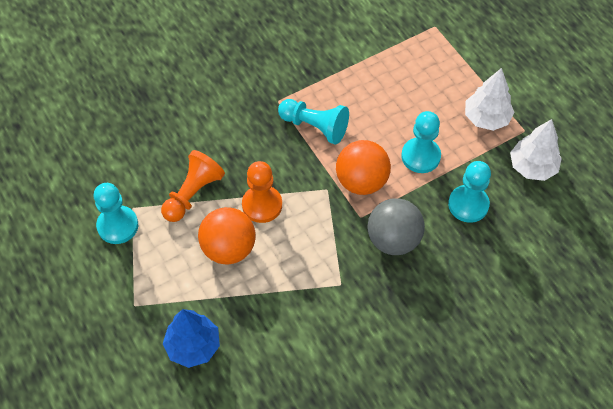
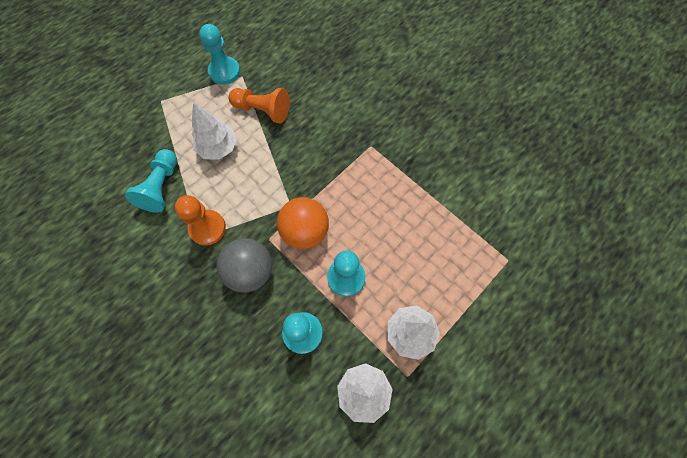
camera: 75 degrees right, 10 degrees up
(193, 346) = (132, 147): blue tree -> none
(228, 248) = (218, 147): orange ball -> white tree
(262, 205) = (263, 160): orange pawn -> orange pawn (207, 228)
(315, 127) = (352, 181): turquoise pawn -> turquoise pawn (161, 187)

